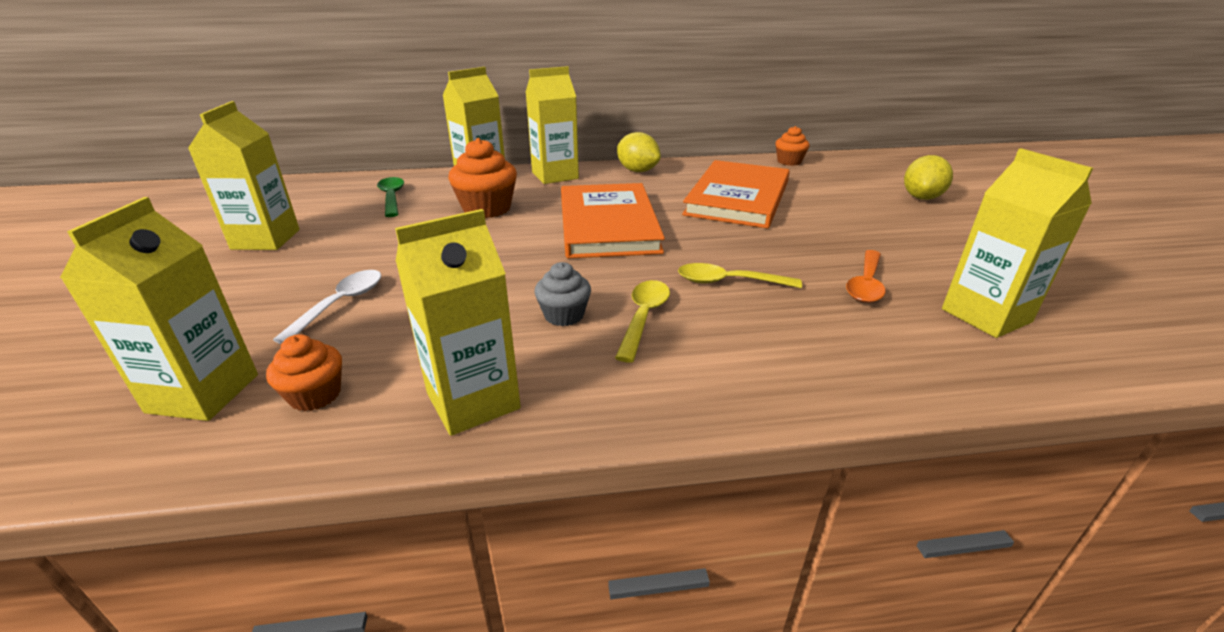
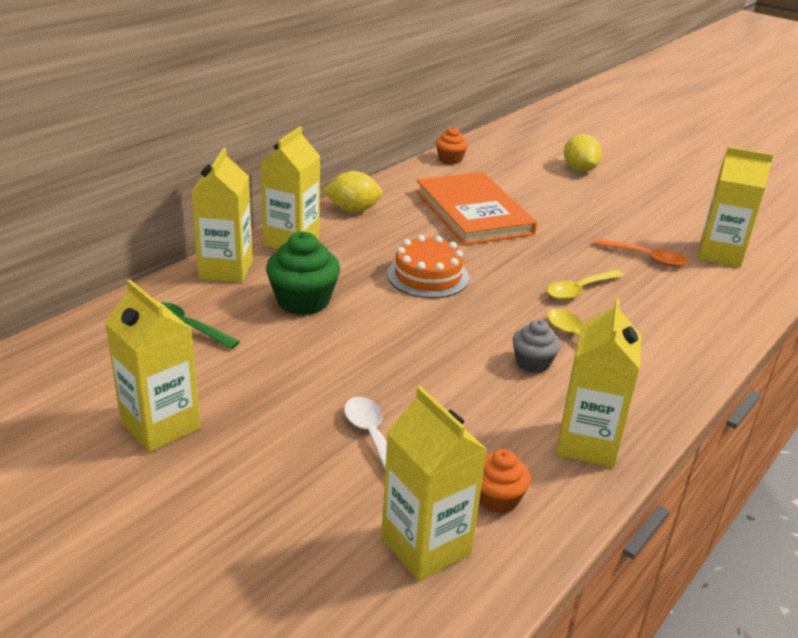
camera: 45 degrees left, 0 degrees up
(487, 209) = (303, 301): orange cupcake -> green cupcake
(607, 224) = (428, 276): orange book -> orange cake
(866, 284) = (645, 258): orange spoon -> orange spoon turned 45 degrees counterclockwise

